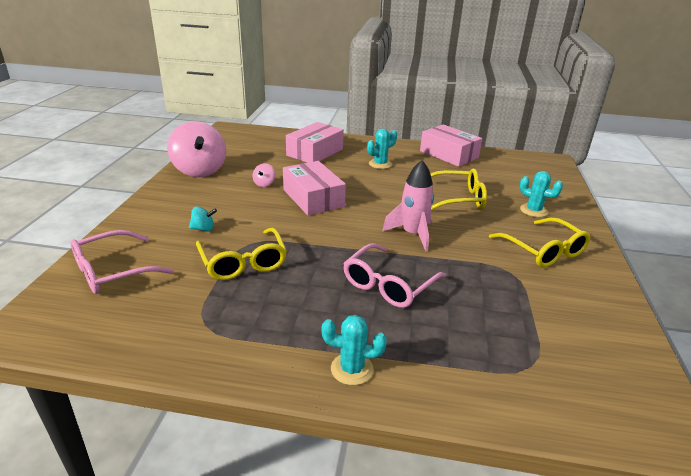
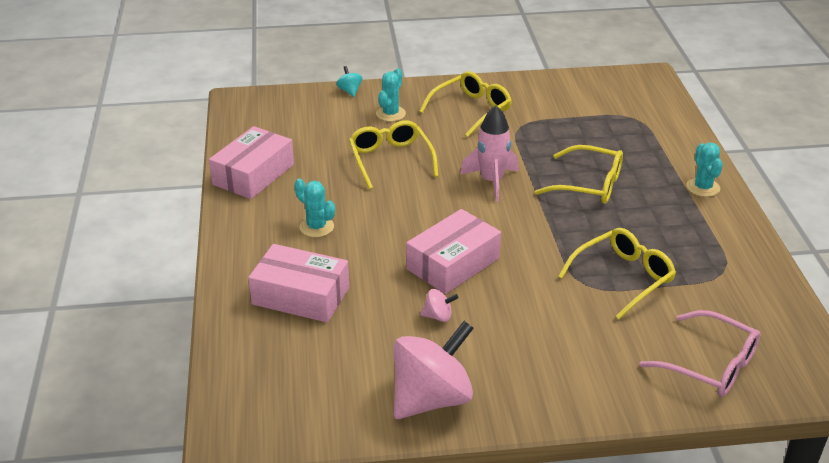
camera: 105 degrees left, 5 degrees up
(203, 229) = (584, 330): turquoise spinning top -> turquoise spinning top (350, 91)
(388, 285) = (589, 185): pink glasses -> yellow glasses

